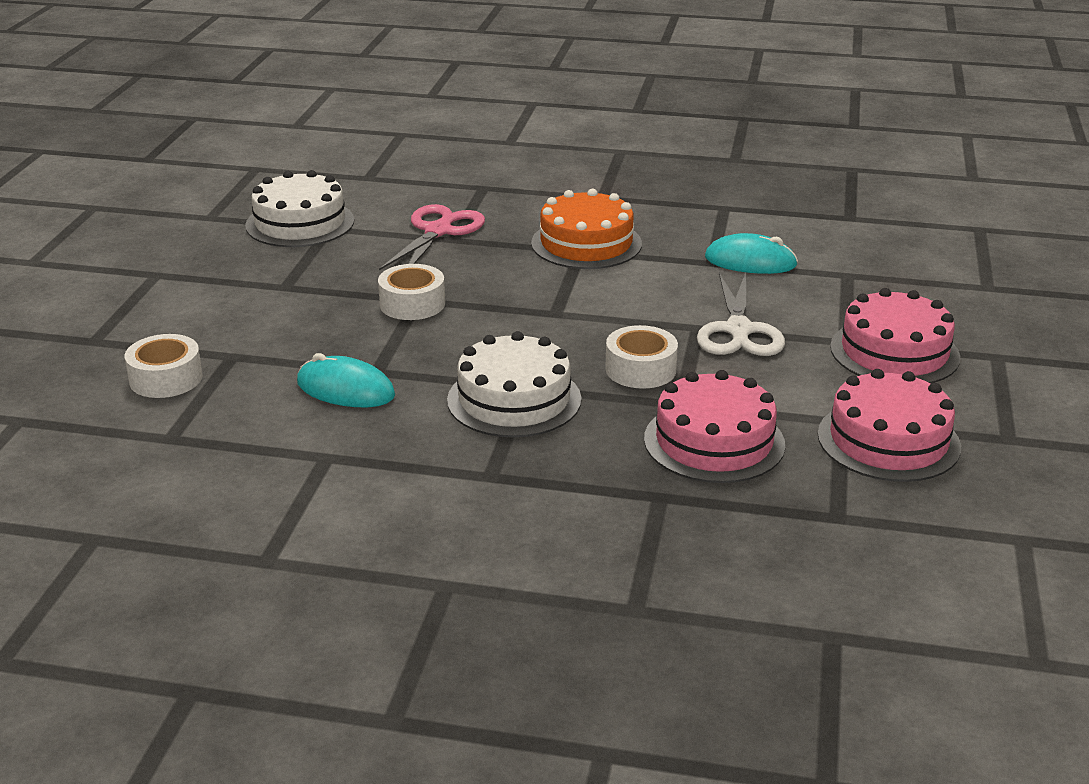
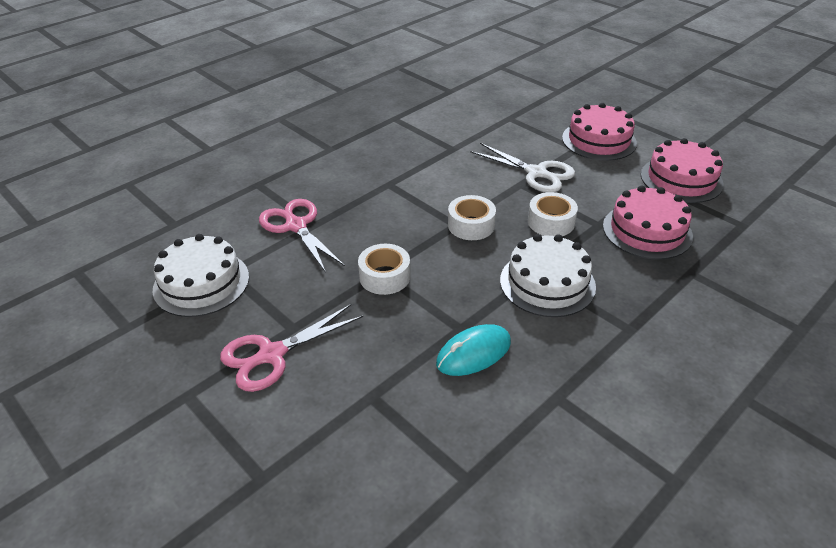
camera: 55 degrees left, 10 degrees up
(166, 378) = (371, 450): white tape -> white tape (471, 225)
(239, 290) = (271, 355): none -> pink scissors
(586, 243) = (382, 178): orange cake -> none
(750, 261) = (465, 137): turquoise mouse -> none

